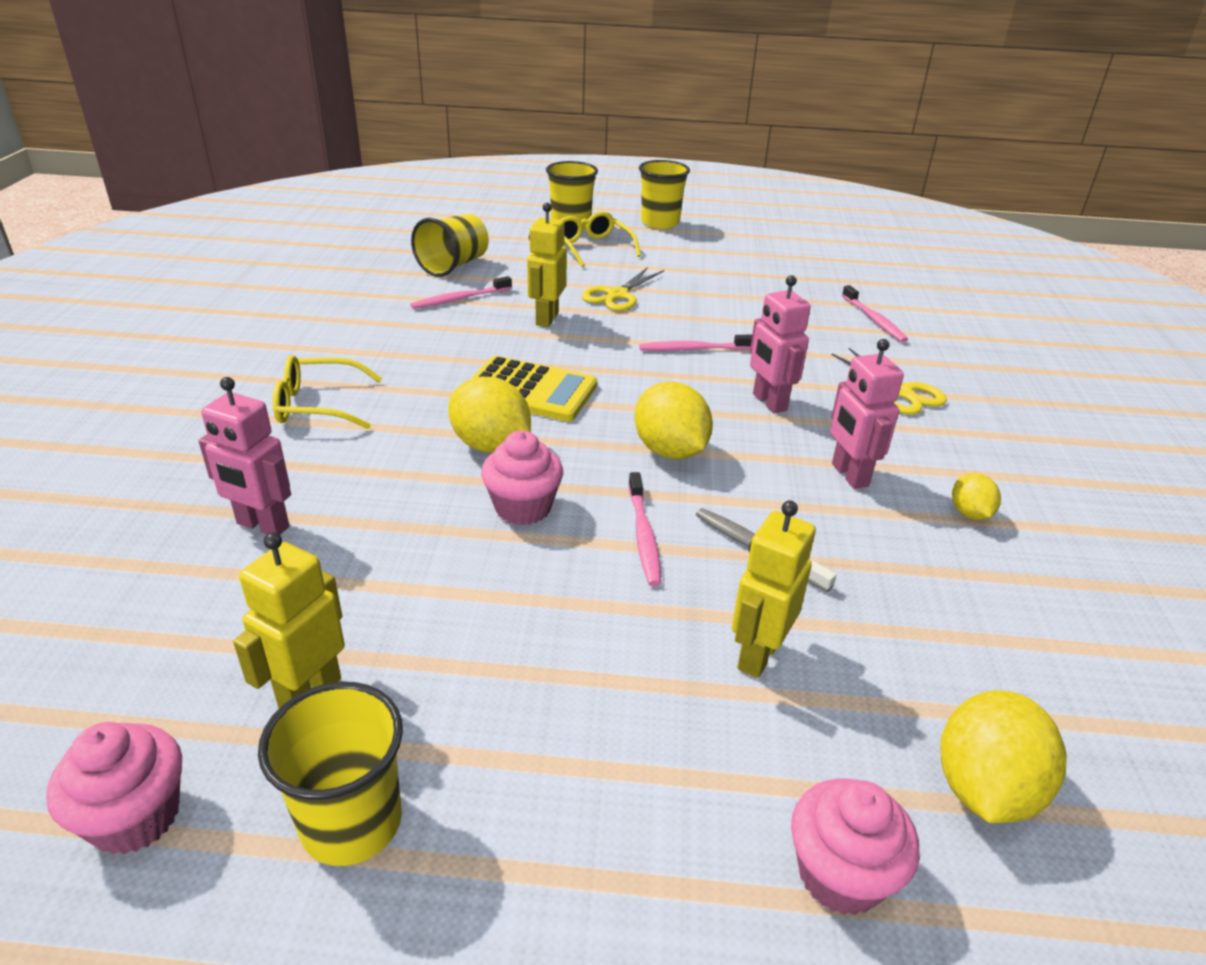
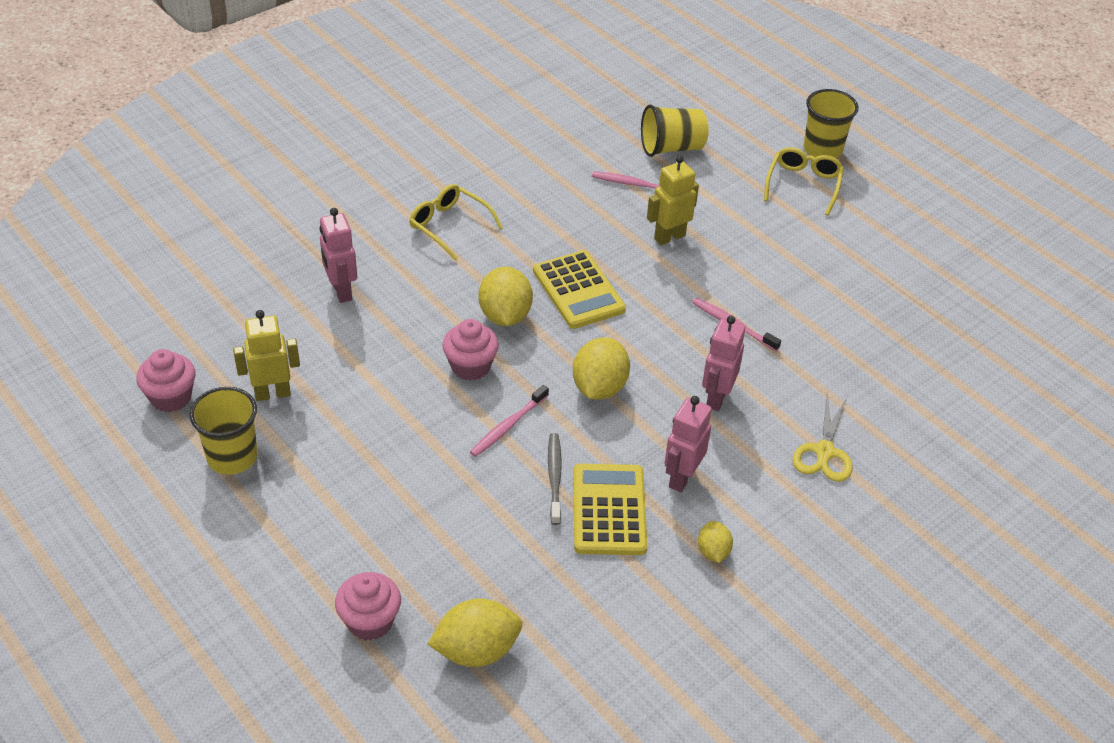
camera: 45 degrees right, 10 degrees up
(617, 295) = (751, 244): yellow scissors -> none
(660, 223) = (905, 186): yellow cup -> none
(757, 655) = (470, 523): yellow robot -> none
(846, 542) = (609, 510): none -> yellow calculator
(874, 320) = (921, 387): pink toothbrush -> none
(969, 513) = (713, 551): yellow lemon -> yellow lemon turned 45 degrees counterclockwise

